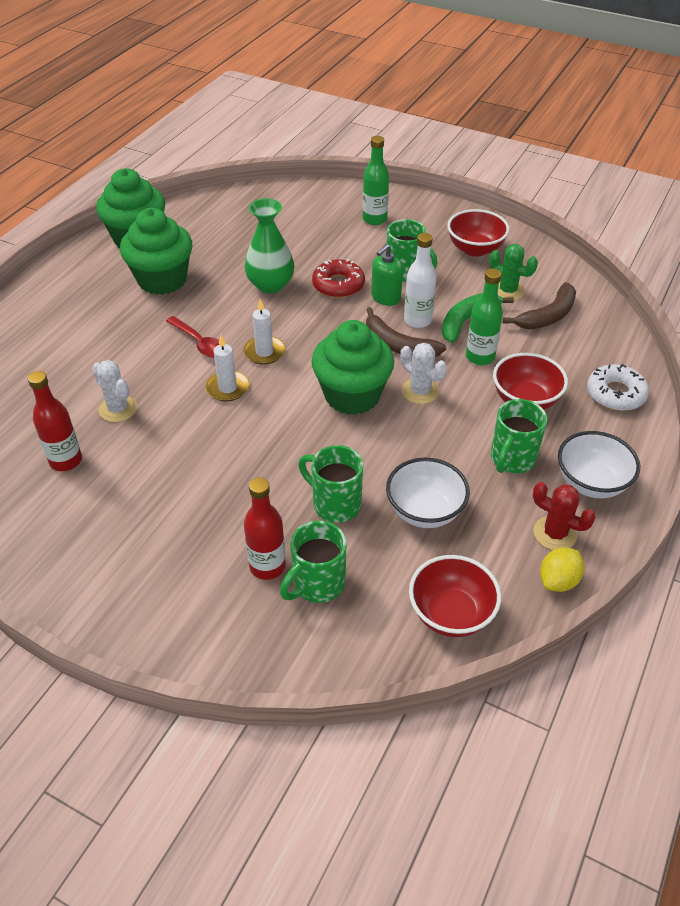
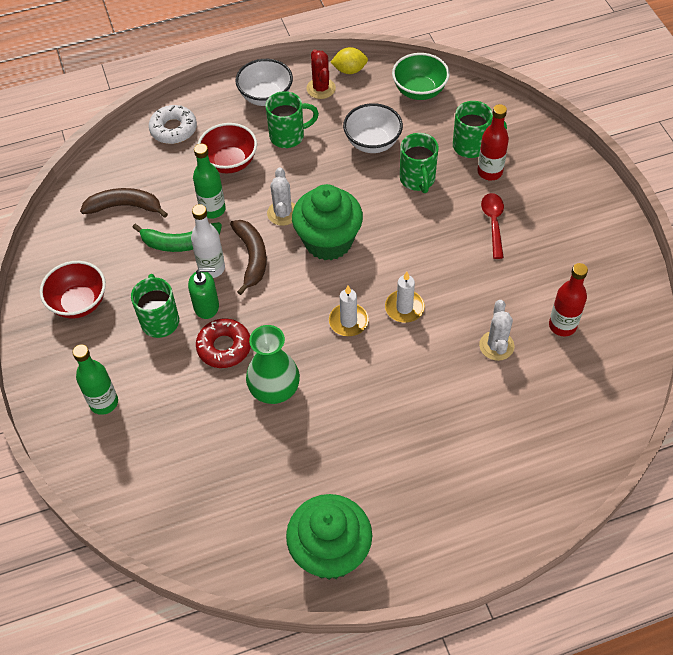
camera: 135 degrees left, 10 degrees up
(162, 280) = (355, 468): green cupcake -> none
(200, 343) = (387, 366): red spoon -> red spoon (493, 223)
(451, 614) = (419, 91): red bowl -> green bowl
(507, 291) = (117, 246): green cactus -> none

